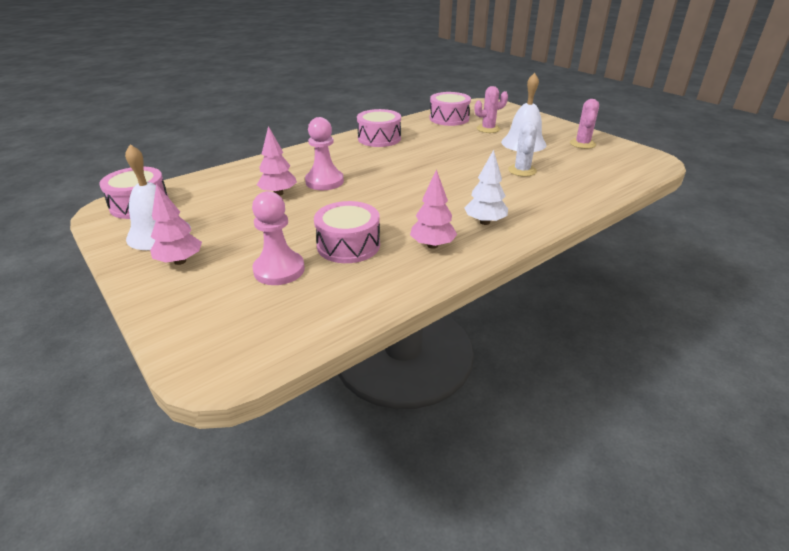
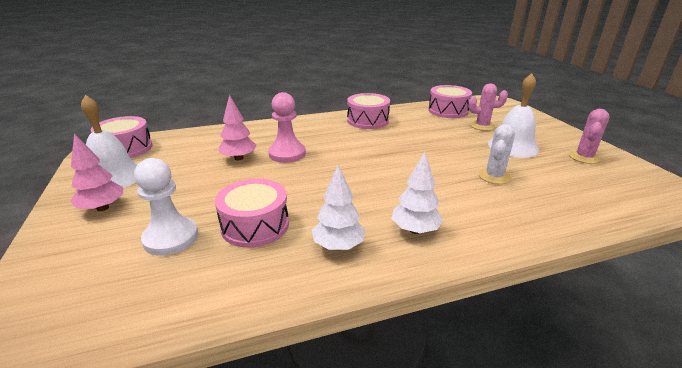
camera: 20 degrees right, 5 degrees down
(279, 270) = (171, 238): pink pawn -> white pawn
(432, 245) = (338, 246): pink tree -> white tree

